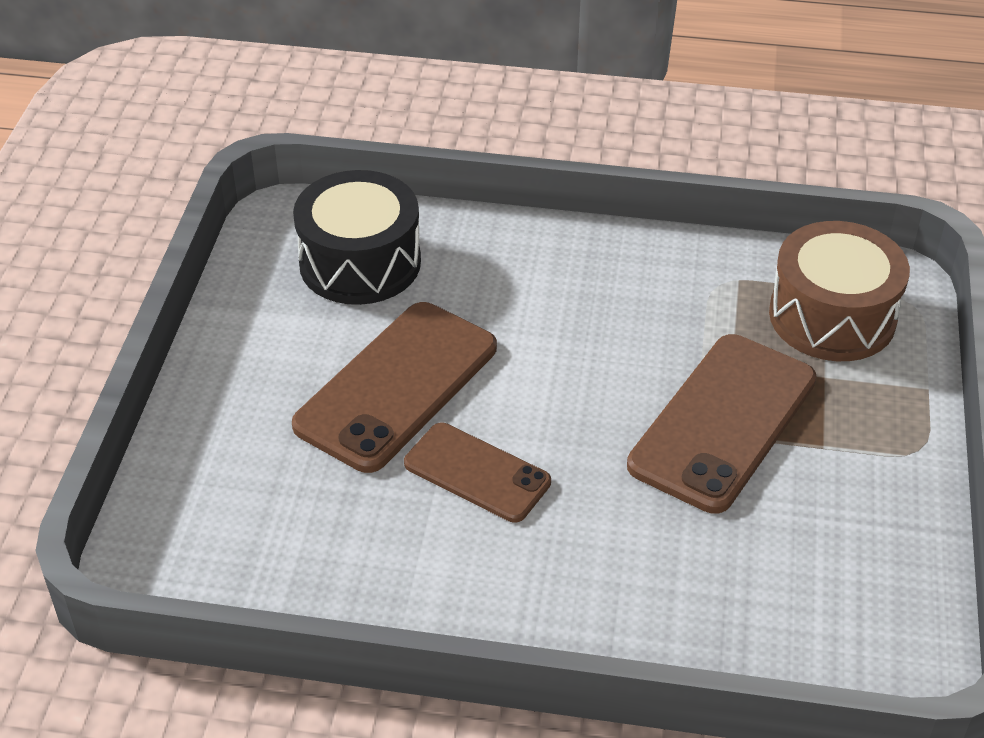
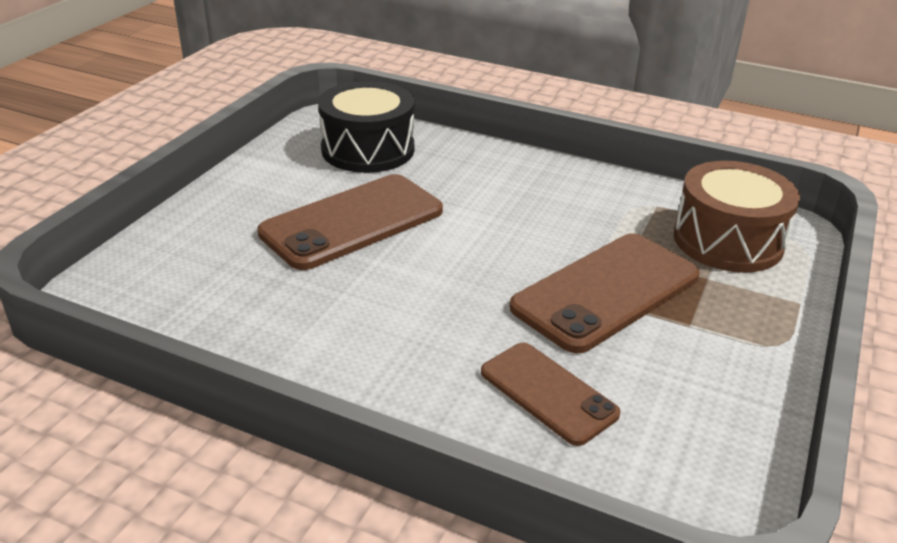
camera: 15 degrees right, 10 degrees down
(477, 473) = (383, 286): brown phone -> brown phone (548, 393)

